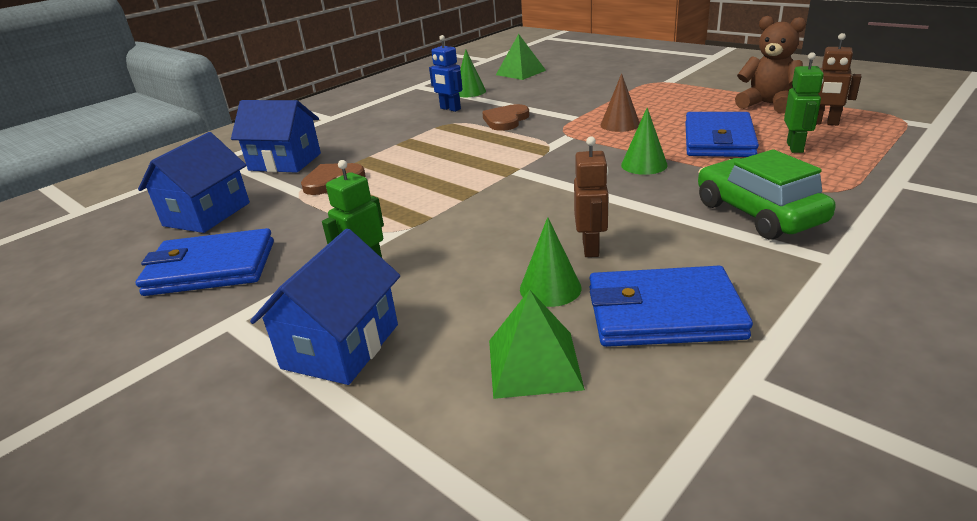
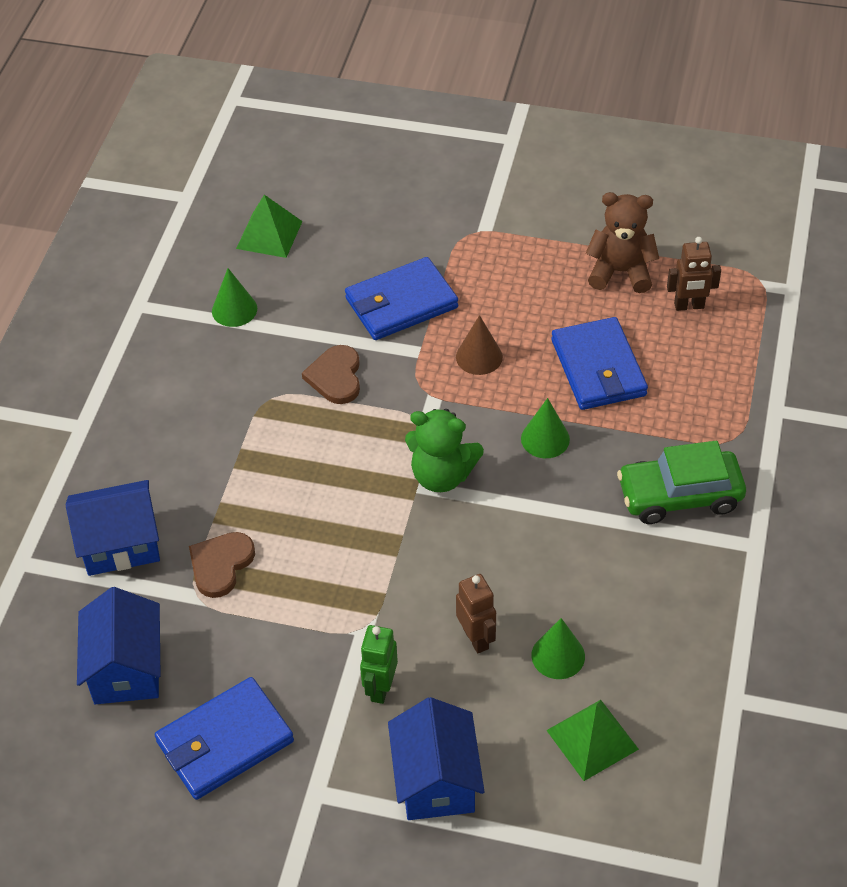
camera: 30 degrees left, 20 degrees up
(450, 109) = (240, 363): blue robot -> none
(539, 169) = (442, 475): none -> green teddy bear
(591, 248) = (563, 592): brown robot -> brown robot (476, 638)
(663, 313) = (656, 653): blue wallet -> blue wallet (401, 303)
(758, 213) = (679, 495): green car -> green car turned 45 degrees counterclockwise
(795, 147) = (676, 366): green robot -> none

